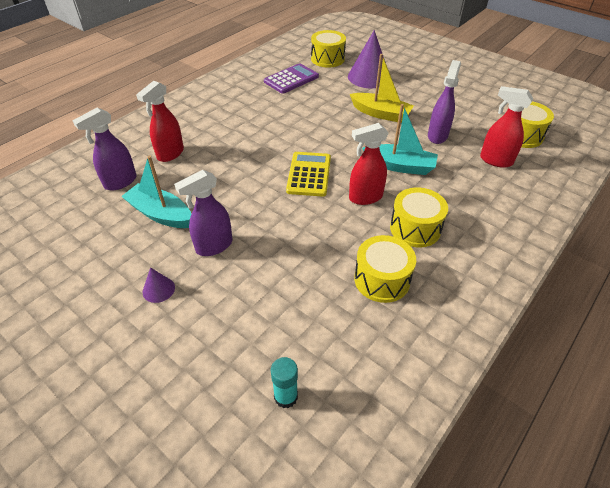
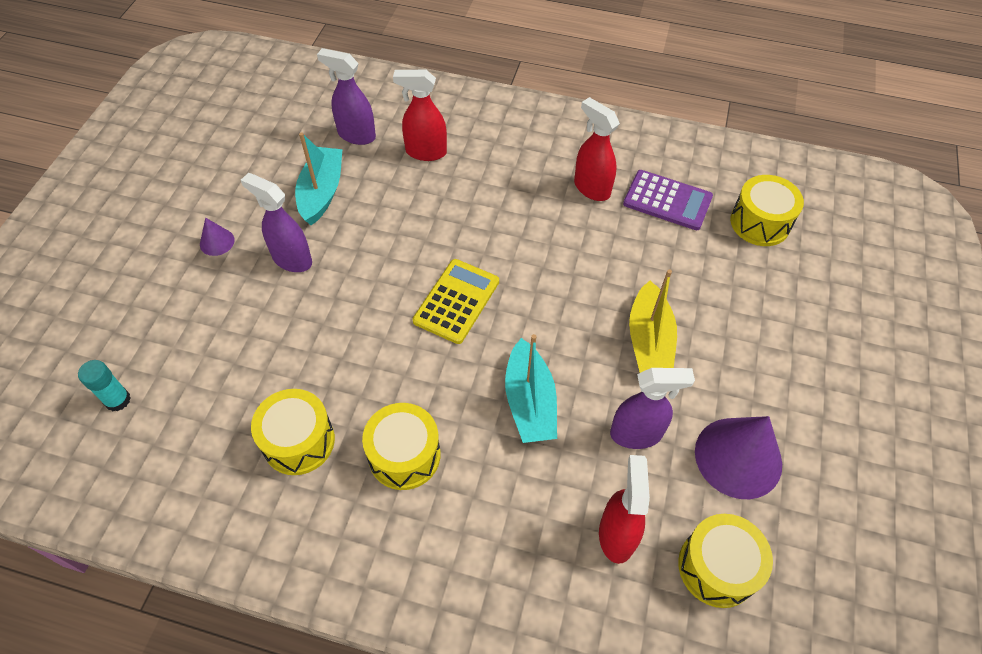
camera: 65 degrees right, 10 degrees up
(309, 174) = (456, 301): yellow calculator -> yellow calculator turned 45 degrees counterclockwise
(365, 197) = (440, 379): red spray bottle -> red spray bottle (591, 188)
(369, 77) = (745, 293): purple cone -> purple cone (738, 457)

